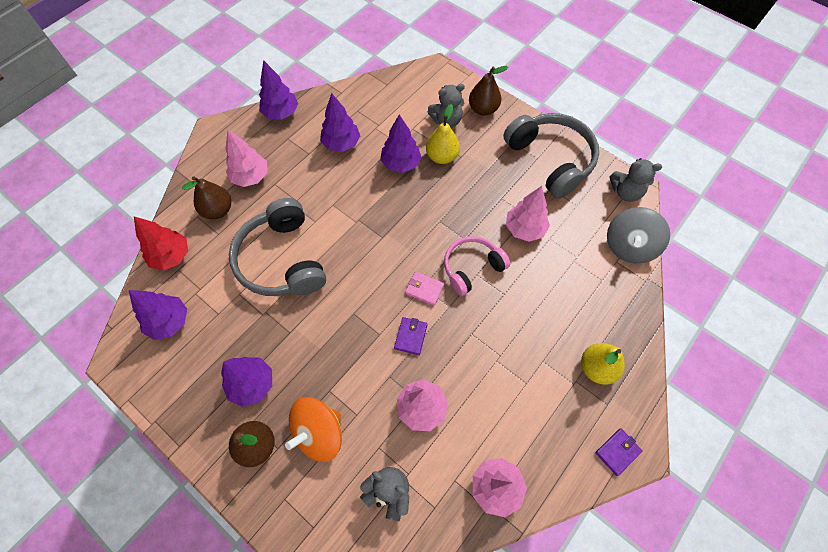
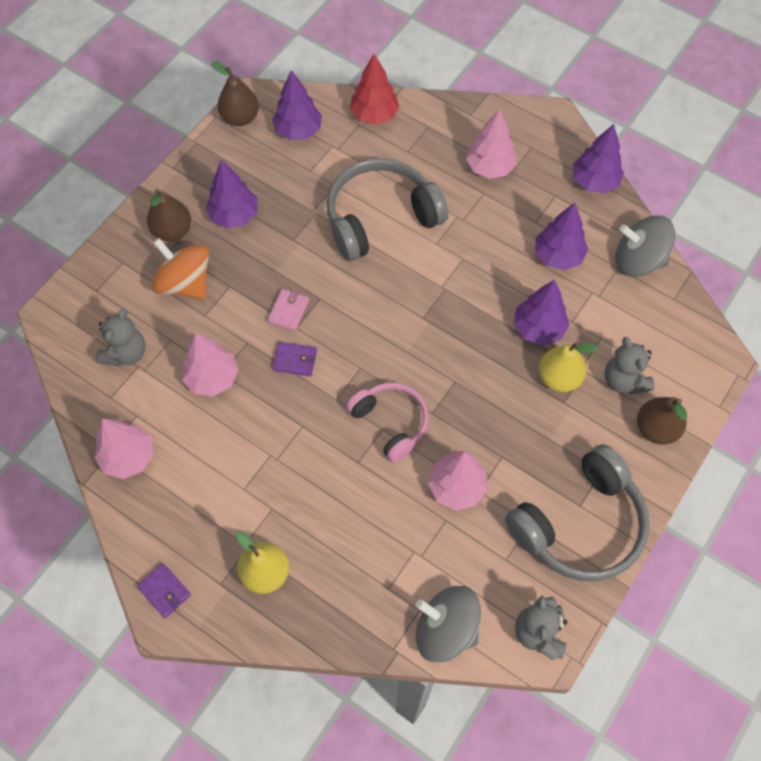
camera: 85 degrees right, 0 degrees up
(218, 210) = (438, 144): brown pear -> brown pear (240, 118)
(353, 98) = (638, 260): none -> grey spinning top
(424, 289) = (356, 370): pink wallet -> pink wallet (288, 311)

